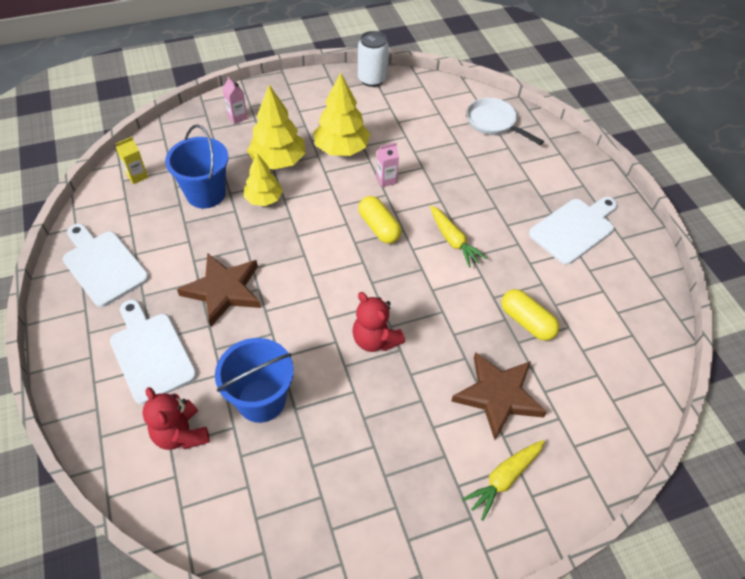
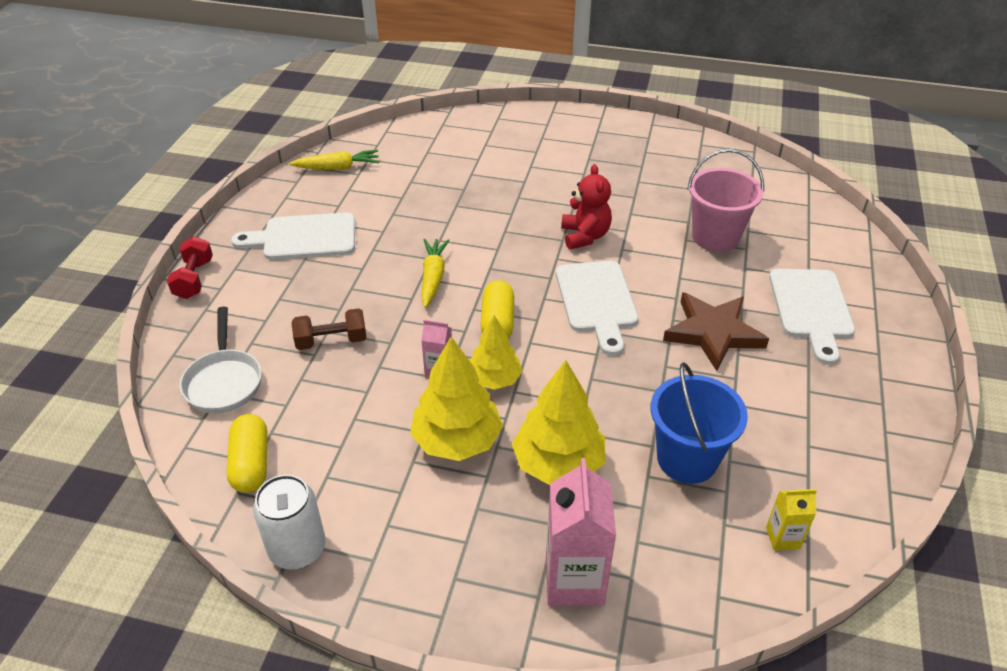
camera: 145 degrees left, 10 degrees down
(103, 265) = (854, 420): white cutting board -> white cutting board (597, 301)
(181, 434) = (796, 243): red teddy bear -> none
(237, 117) = (574, 580): pink carton -> pink carton, size x1.94
(261, 400) = (715, 237): blue bucket -> pink bucket
(264, 199) = (611, 415): yellow tree -> yellow tree (494, 379)
(466, 168) = (331, 341): none -> brown dumbbell
(498, 395) = (516, 169): brown star -> none
(504, 479) = (558, 136): yellow carrot -> yellow carrot (338, 167)
(526, 322) = (440, 197): yellow capsule -> yellow capsule (251, 464)
(595, 167) = (194, 279): none -> red dumbbell

